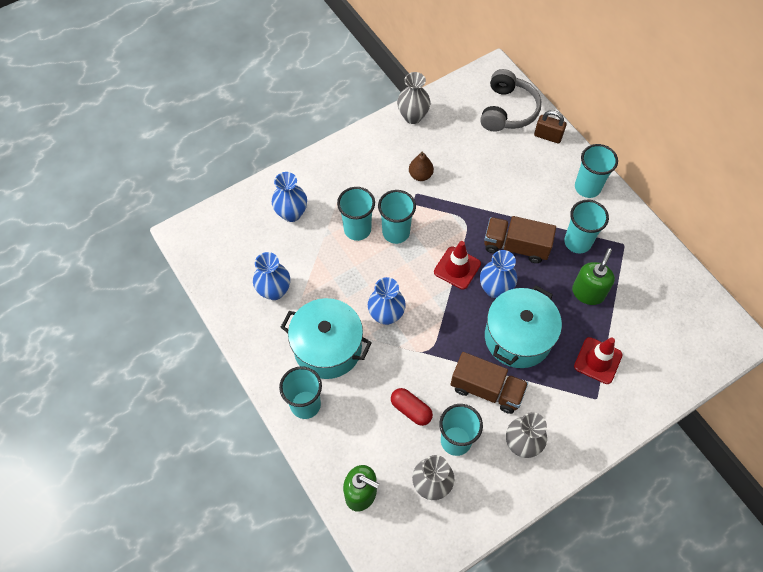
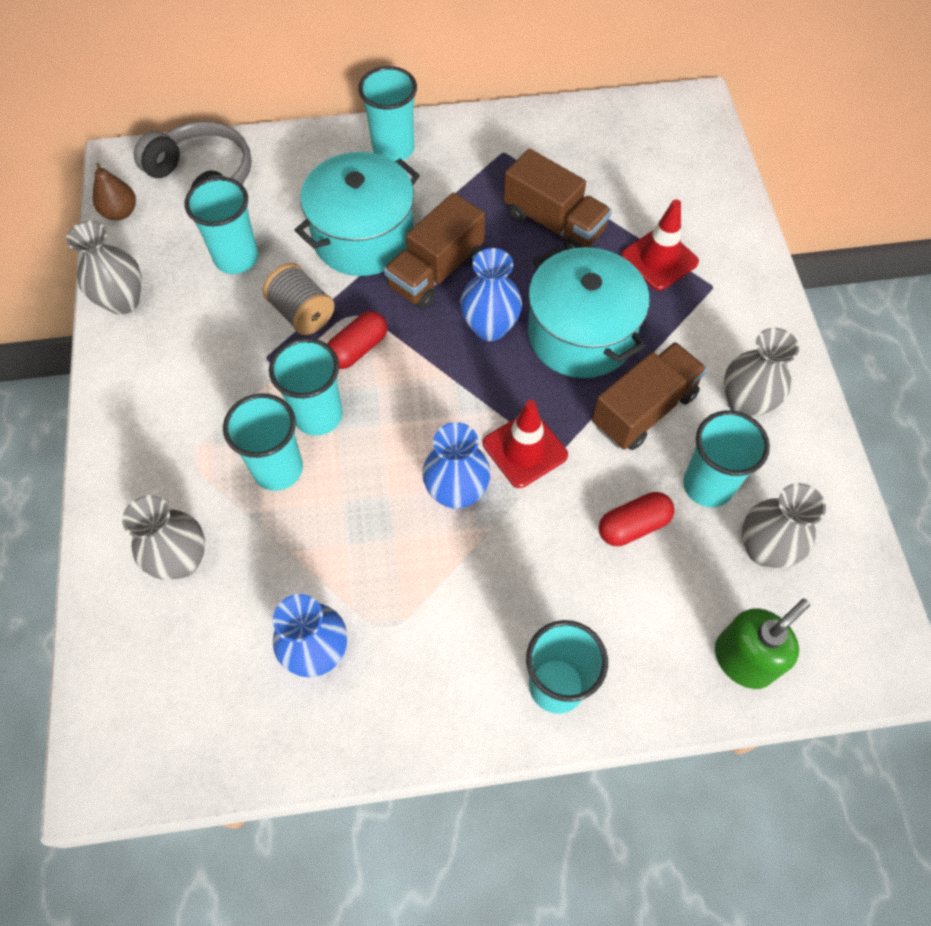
camera: 65 degrees left, 0 degrees up
(291, 213) = (181, 560): blue vase -> grey vase
(327, 348) = (470, 606): turquoise pot -> turquoise pot (363, 237)
(420, 175) = (237, 337): brown pear -> brown pear (120, 212)
(444, 232) = (358, 349): none -> red capsule
(451, 196) = (302, 313): none -> grey spool
(457, 268) = (428, 360): red traffic cone -> red traffic cone (525, 449)
(548, 136) = (281, 154): brown padlock -> none
(577, 242) = (471, 199): turquoise cup -> turquoise cup (236, 258)
(588, 292) = (554, 223): green soap dispenser -> brown truck

